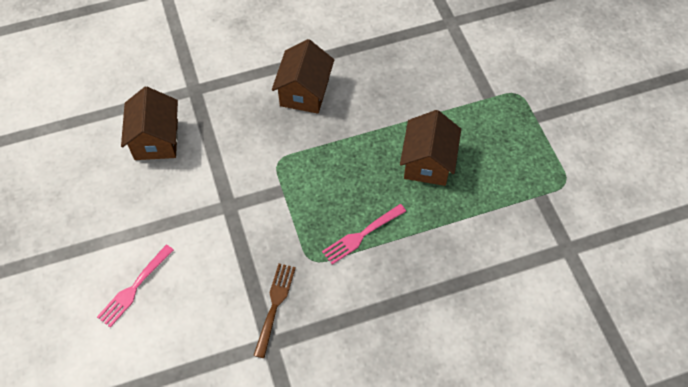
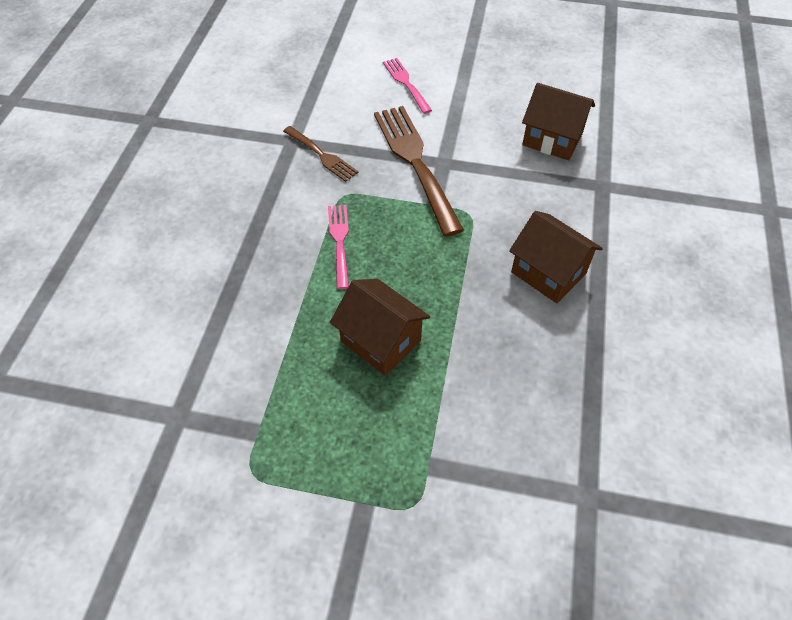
camera: 120 degrees right, 5 degrees down
(242, 224) = (416, 164): none -> brown fork

